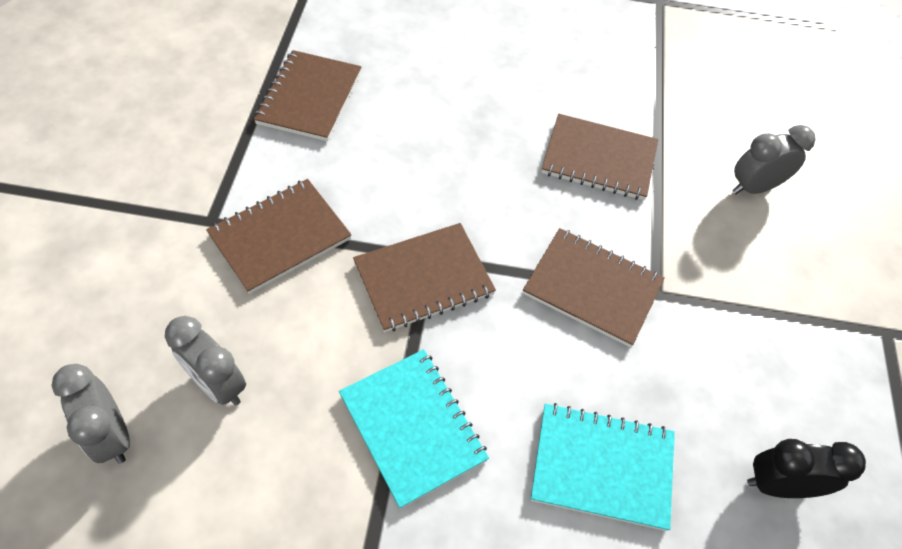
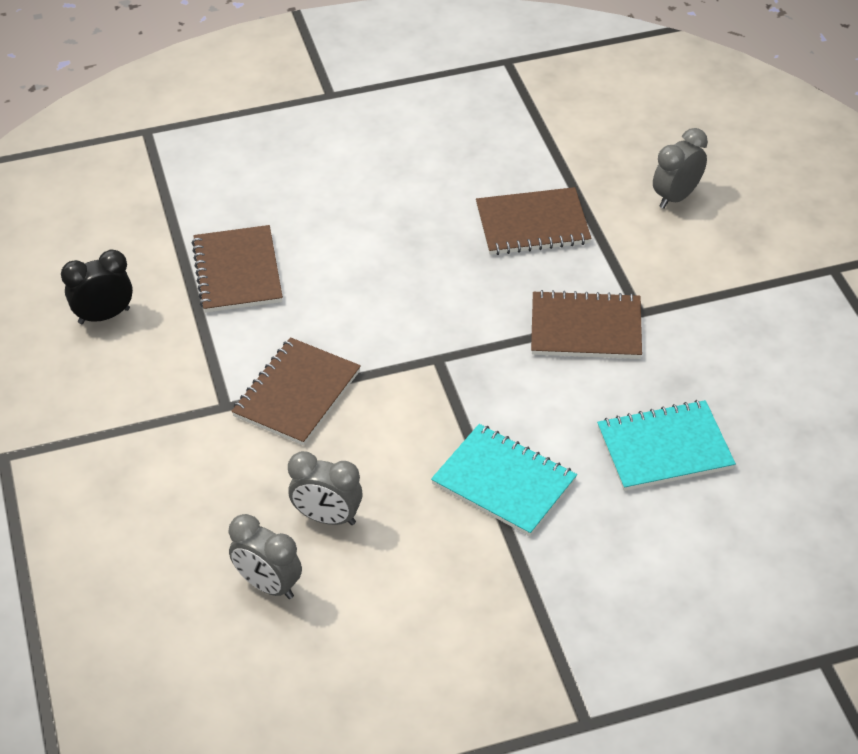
camera: 20 degrees left, 10 degrees down
(423, 279) = (442, 376): brown notebook -> none
(778, 484) = (799, 406): black clock -> black clock (104, 316)

